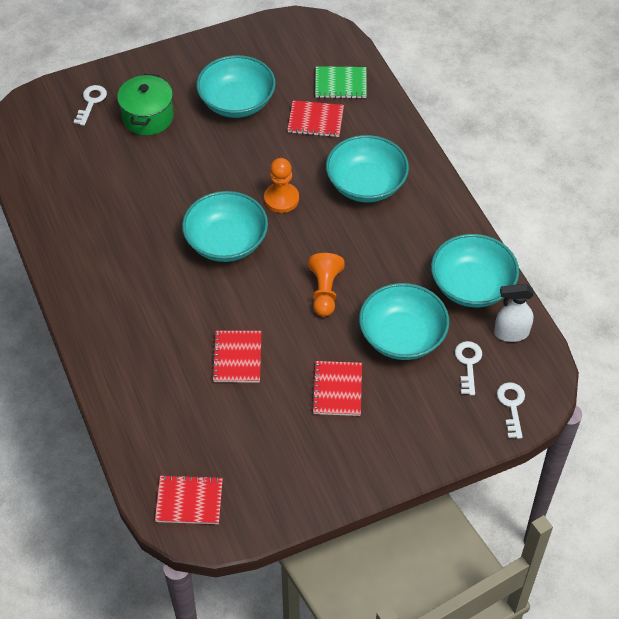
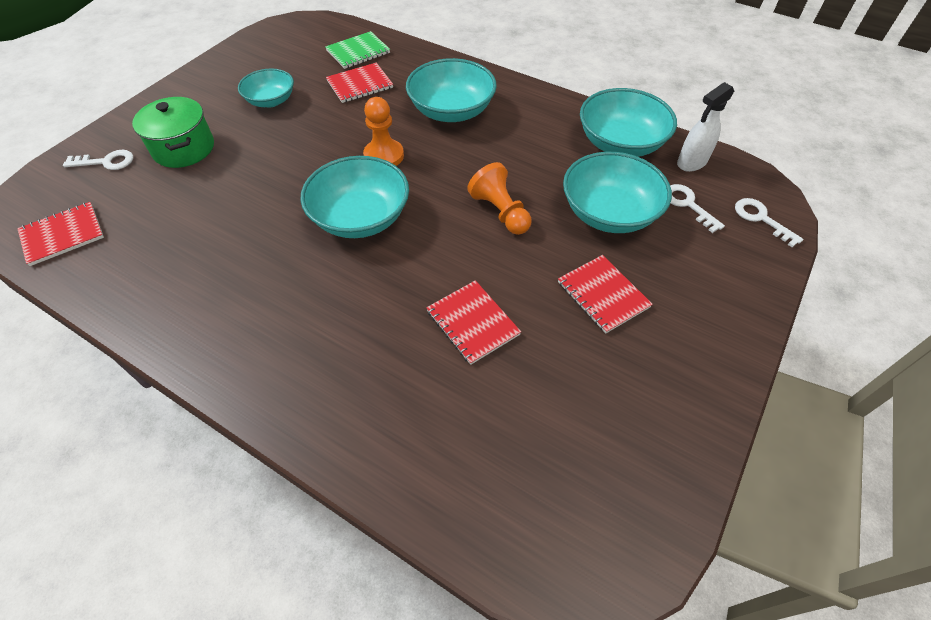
camera: 35 degrees left, 0 degrees up
(91, 102) = (106, 162): white key -> white key turned 105 degrees clockwise
(189, 501) = (571, 534): red notebook -> red notebook (63, 235)
(237, 102) = (271, 100): turquoise bowl -> turquoise bowl, size x0.63

